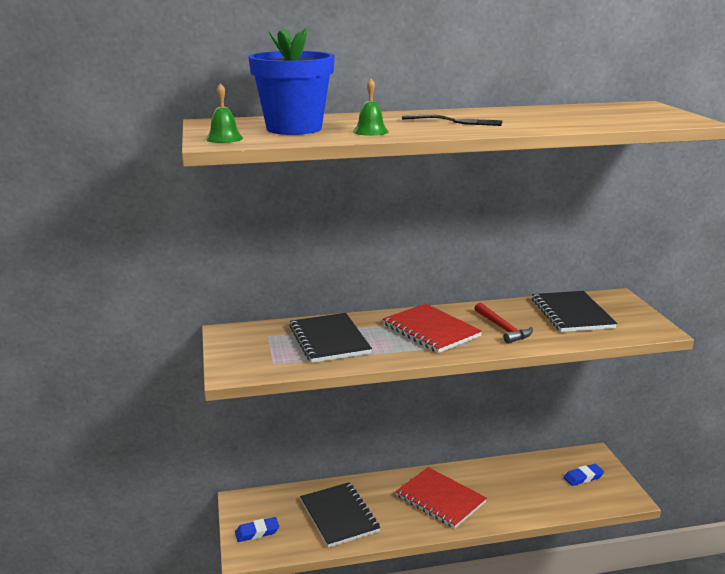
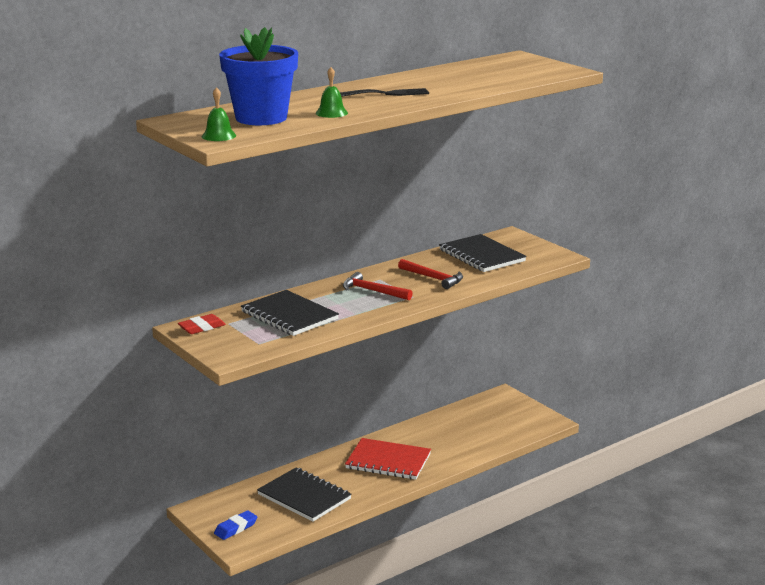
camera: 25 degrees left, 0 degrees up
(240, 335) = (202, 327): none -> red eraser
(431, 330) = (373, 291): red notebook -> red hammer
(583, 477) = (503, 415): blue eraser -> none

